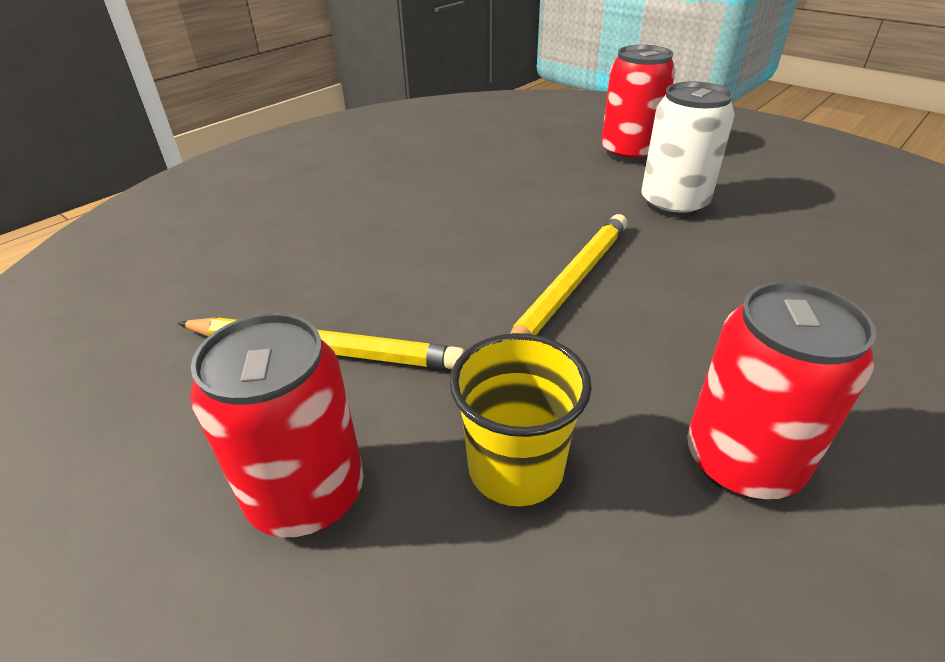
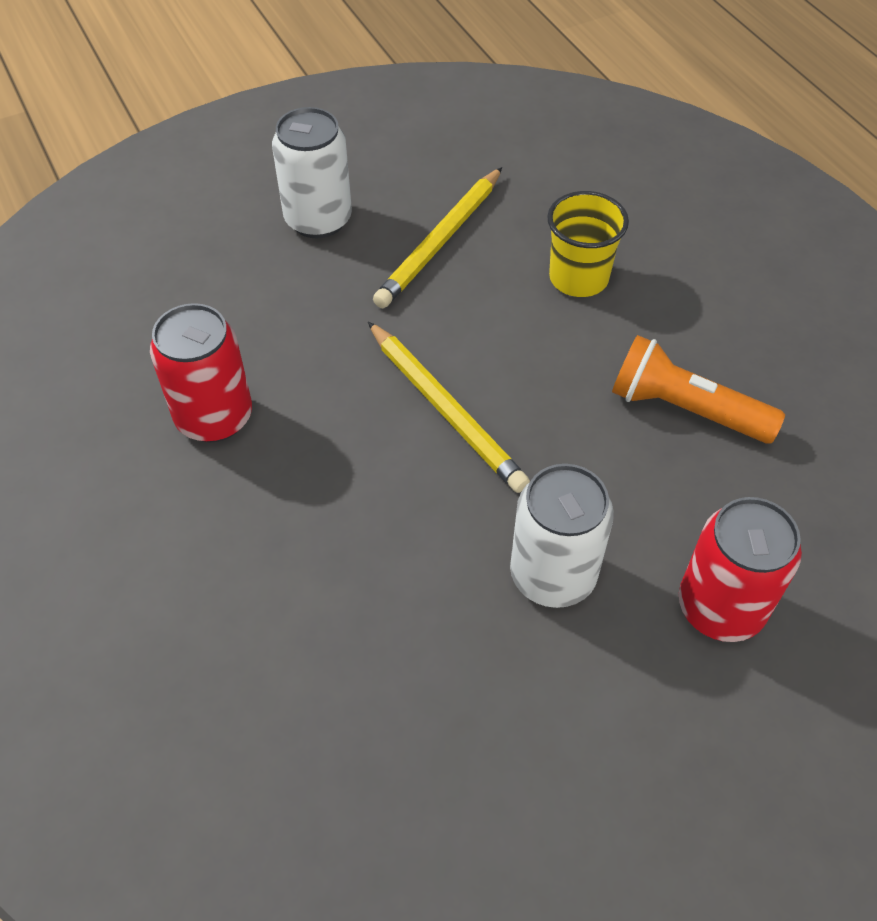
camera: 110 degrees right, 15 degrees up
(306, 494) = (318, 219): red can -> white can
(479, 181) = (686, 409): none -> orange flashlight
(515, 468) = (280, 308): yellow cup -> yellow cup (578, 278)

